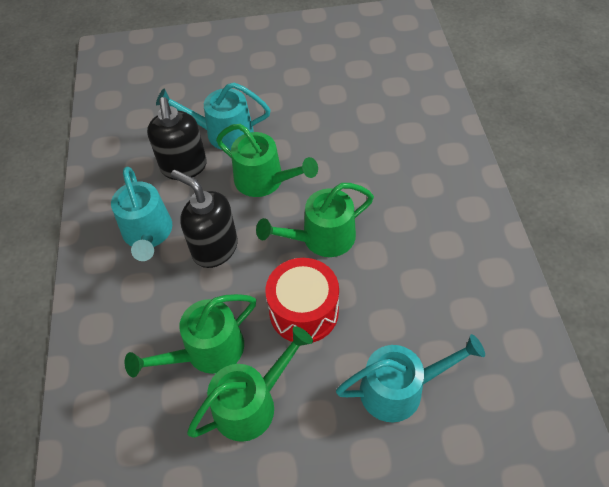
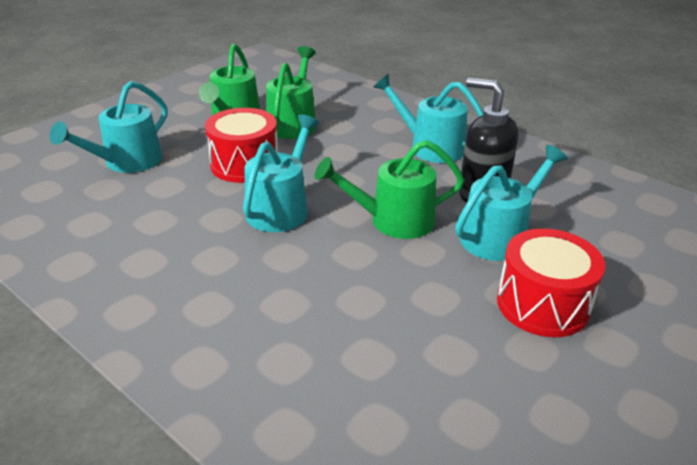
camera: 135 degrees right, 20 degrees down
(214, 248) = (365, 162): black soap dispenser -> none
(261, 89) = (542, 304): none -> red drum
(321, 238) = (281, 208): green watering can -> turquoise watering can

